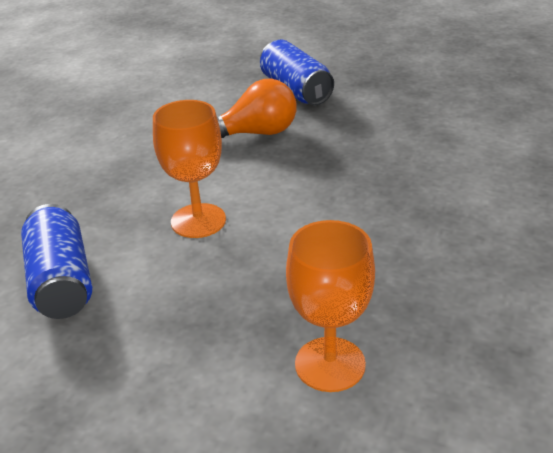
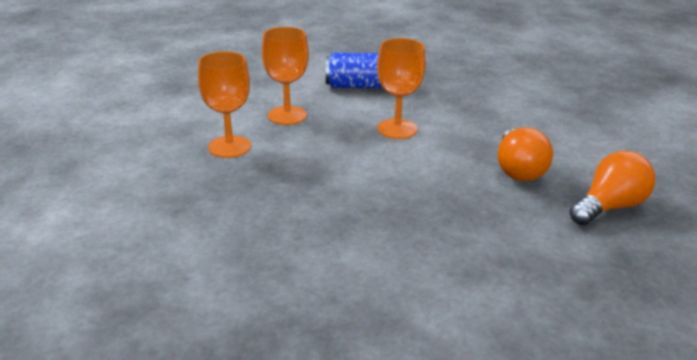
camera: 105 degrees right, 5 degrees down
(197, 334) = (287, 115): none -> orange goblet
(296, 90) = (609, 207): blue can -> orange light bulb

